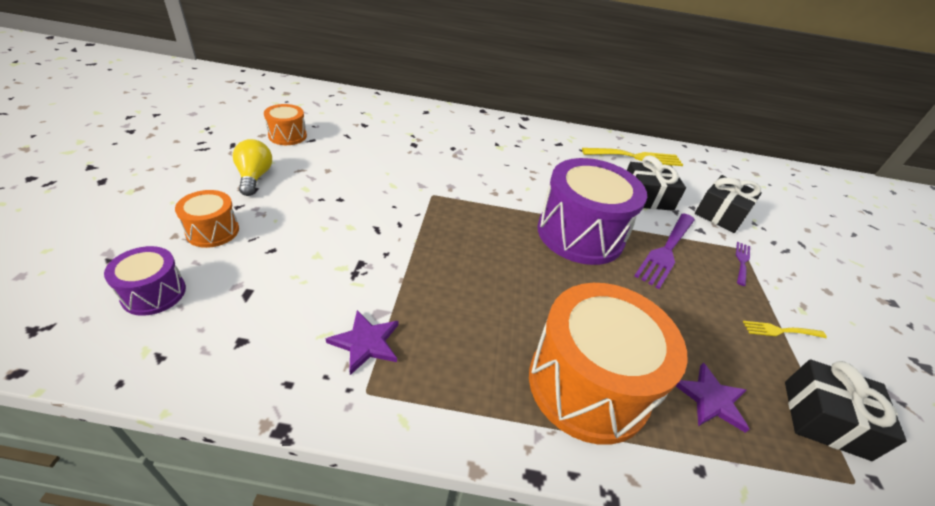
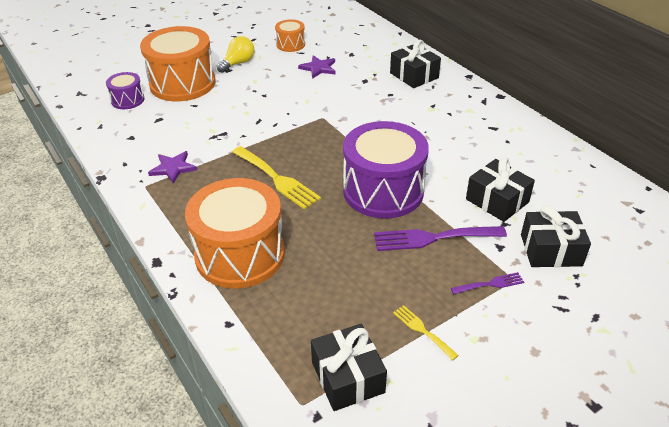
camera: 55 degrees right, 0 degrees up
(213, 231) = (182, 83): orange drum -> orange drum, size x2.08
(445, 124) = (414, 75): none -> black gift
(636, 157) = (557, 171): yellow fork -> yellow fork (277, 179)
(711, 399) = (294, 312): purple star -> purple star (318, 68)

